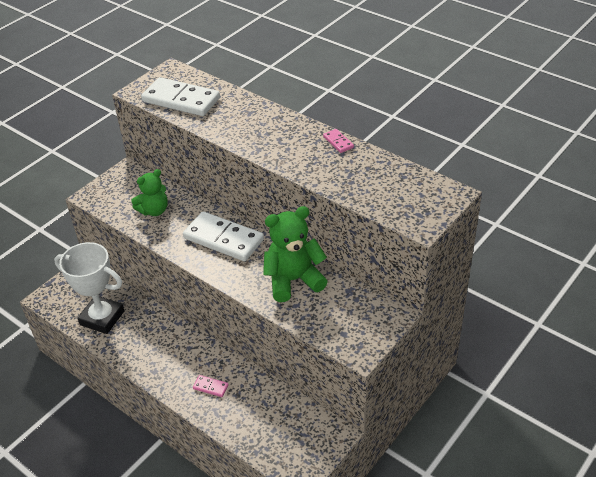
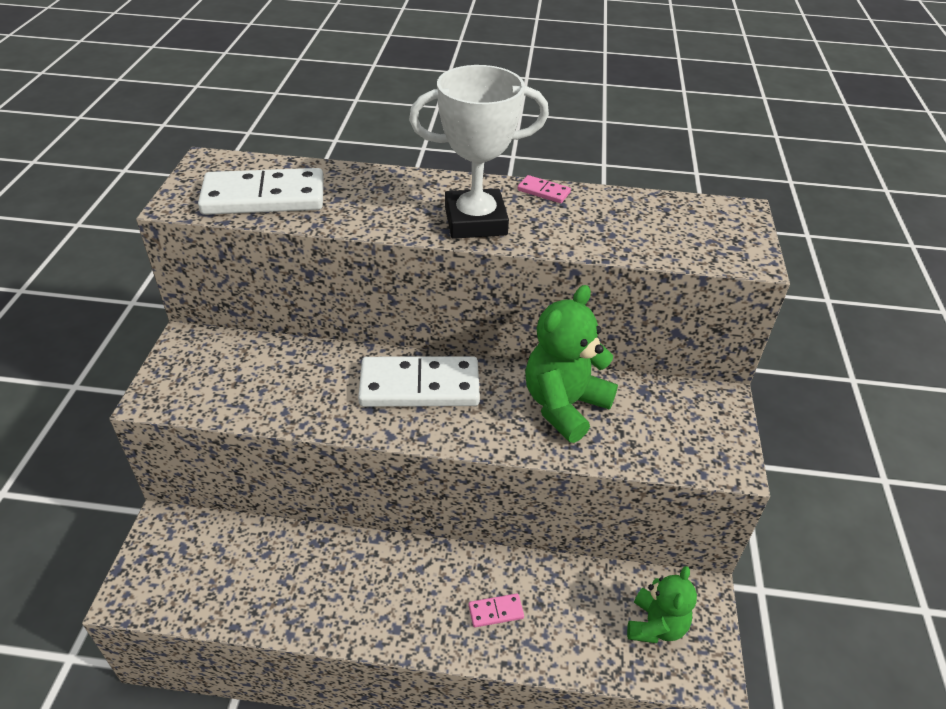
camera: 35 degrees left, 0 degrees up
(102, 318) = (251, 585): white trophy -> white trophy (475, 221)
(154, 210) = (279, 383): green teddy bear -> green teddy bear (655, 625)

